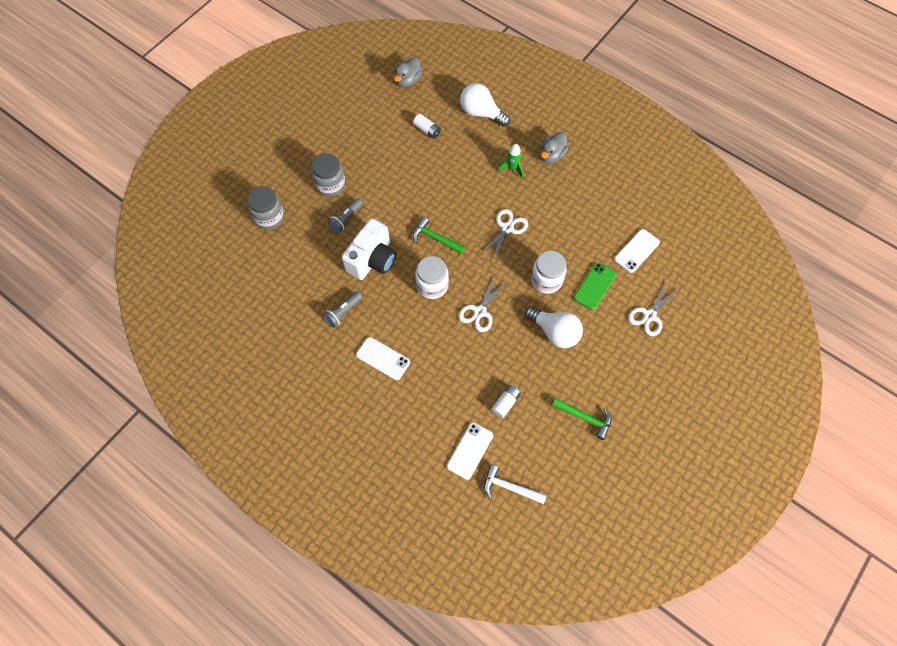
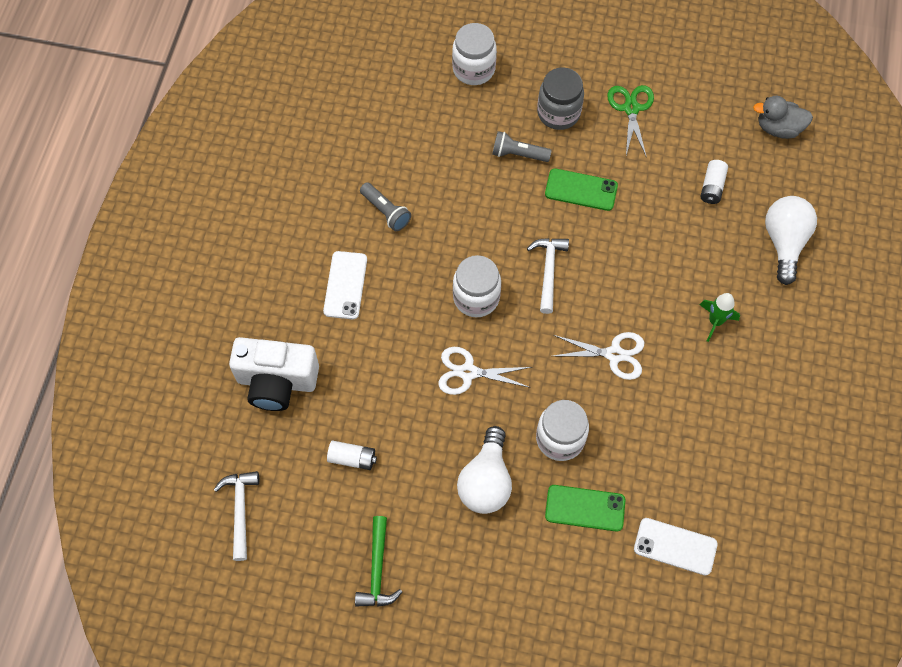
camera: 65 degrees right, 0 degrees up
(269, 217) = (473, 69): grey jar -> white jar
(343, 312) = (386, 212): grey flashlight -> grey flashlight turned 150 degrees counterclockwise
(351, 146) = (631, 108): none -> green scissors
(372, 260) = (476, 211): white camera -> white camera (277, 382)
(390, 197) = (581, 190): none -> green phone
(435, 238) = (548, 271): green hammer -> white hammer
(470, 451) = (268, 441): white phone -> none
(551, 155) = (769, 365): grey duck -> none
(649, 315) = (577, 603): white scissors -> none

